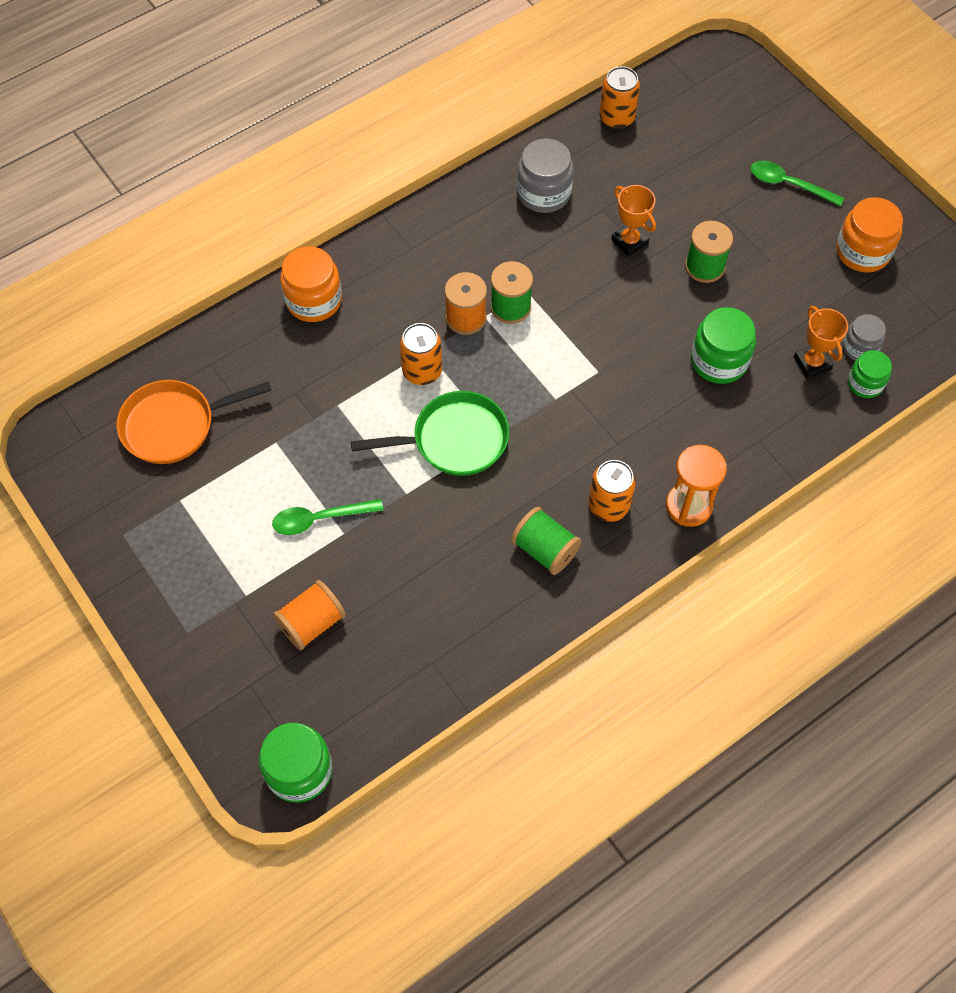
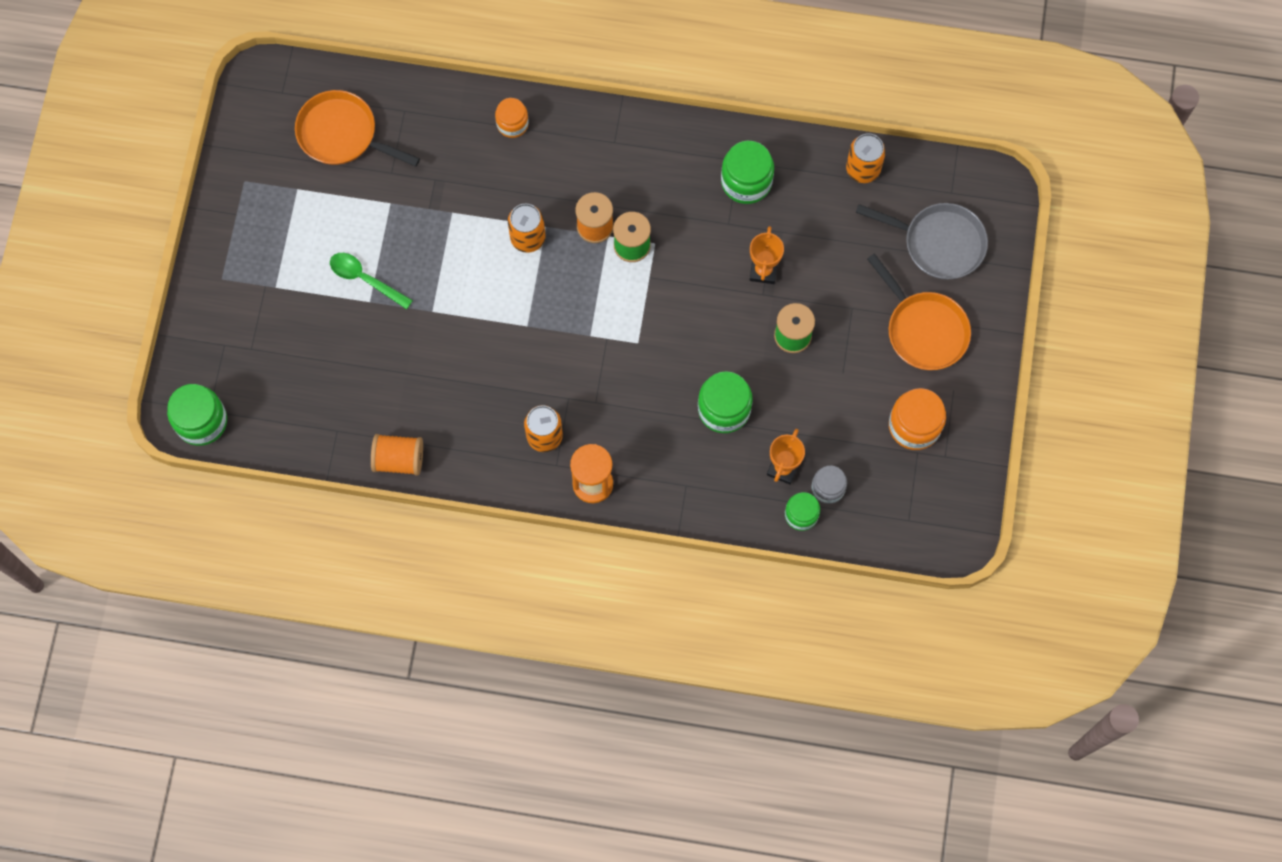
camera: 45 degrees right, 10 degrees up
(312, 623) = (294, 341): orange spool -> orange spool (399, 459)
(314, 300) = (512, 124): orange jar -> orange jar, size x0.63
(454, 440) = (497, 303): green pan -> none
(543, 193) = (746, 181): grey jar -> green jar
(544, 549) = (475, 426): green spool -> none
(727, 121) = (938, 243): none -> grey pan
(788, 184) = (923, 329): green spoon -> orange pan

